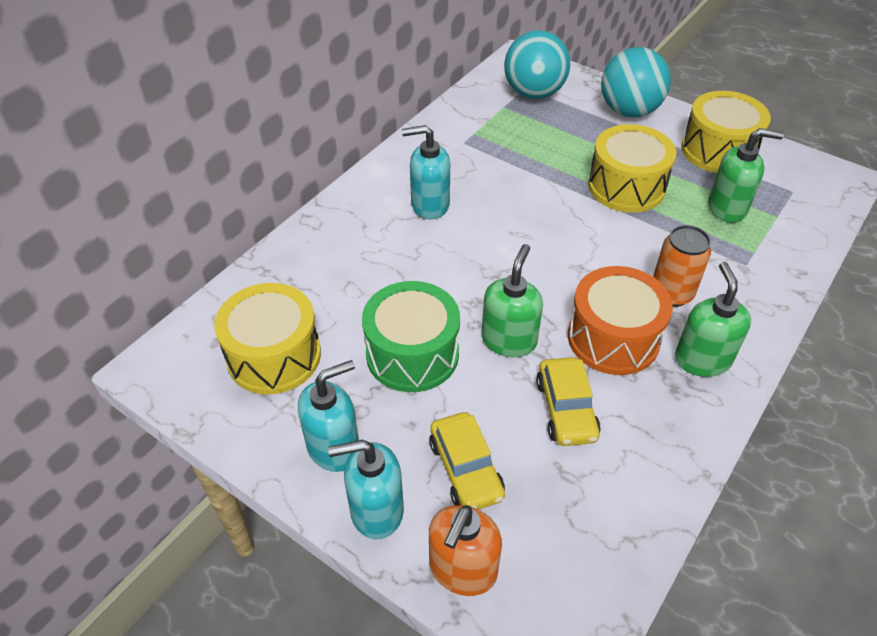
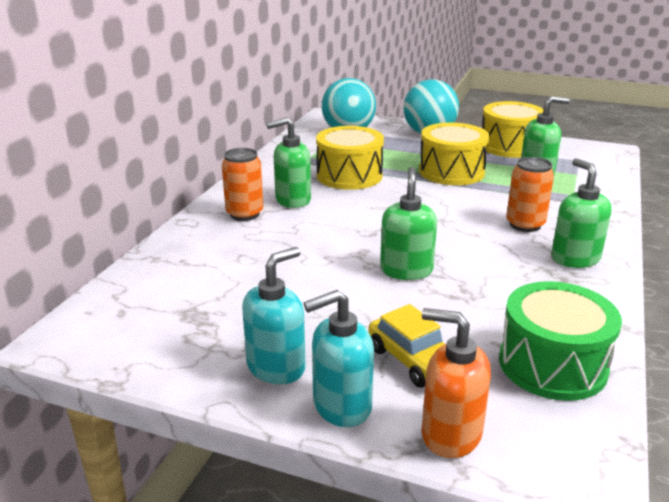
camera: 15 degrees left, 20 degrees down
(274, 356) = (187, 312): yellow drum -> yellow drum (349, 176)
(372, 219) = (245, 214): none -> orange can
(412, 354) = (323, 291): green drum -> green drum (552, 364)
(429, 205) = (292, 200): turquoise soap dispenser -> green soap dispenser
(462, 570) = (450, 434): orange soap dispenser -> orange soap dispenser turned 105 degrees clockwise
(566, 409) = (481, 306): yellow car -> none
(613, 338) = (494, 256): orange drum -> none

